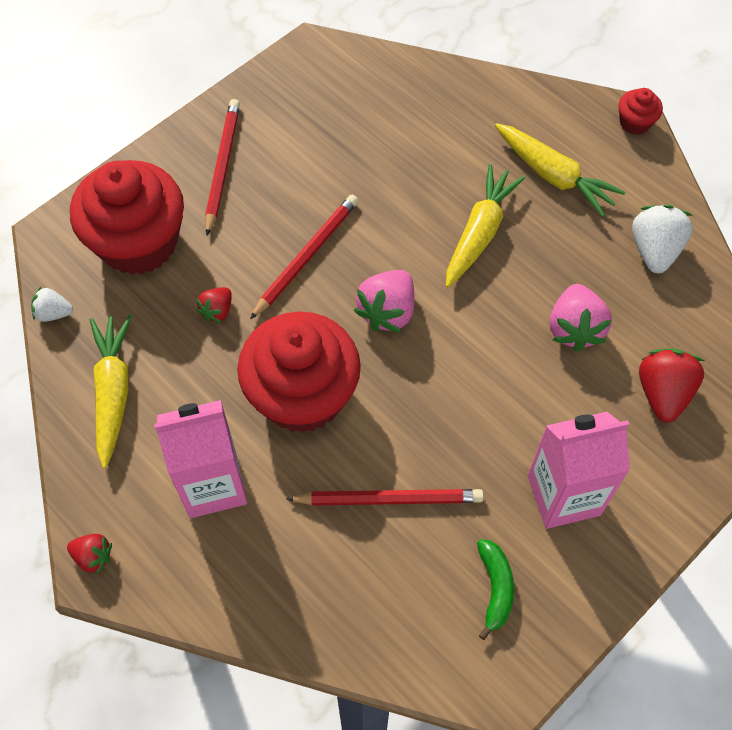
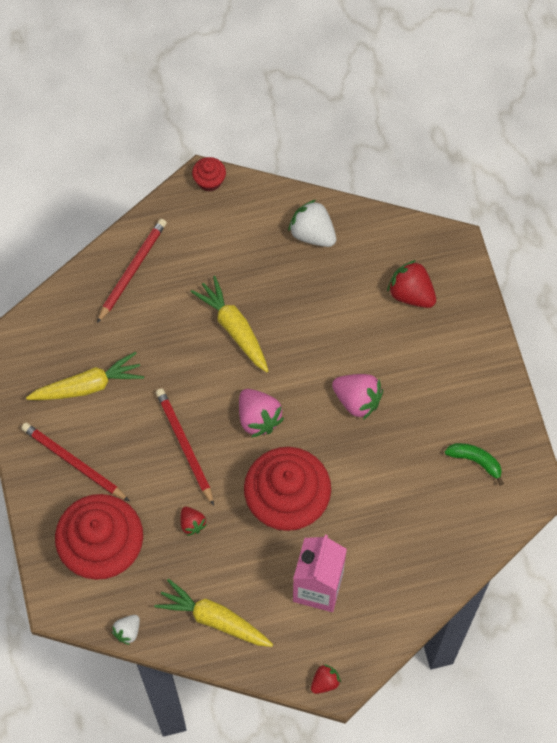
camera: 60 degrees left, 5 degrees up
(389, 499) = (387, 489): red pencil -> red pencil (132, 270)
(553, 176) = (219, 257): yellow carrot -> yellow carrot (88, 386)
(563, 495) = (442, 389): pink carton -> none
(574, 328) = (338, 315): pink strawberry -> pink strawberry (357, 400)

